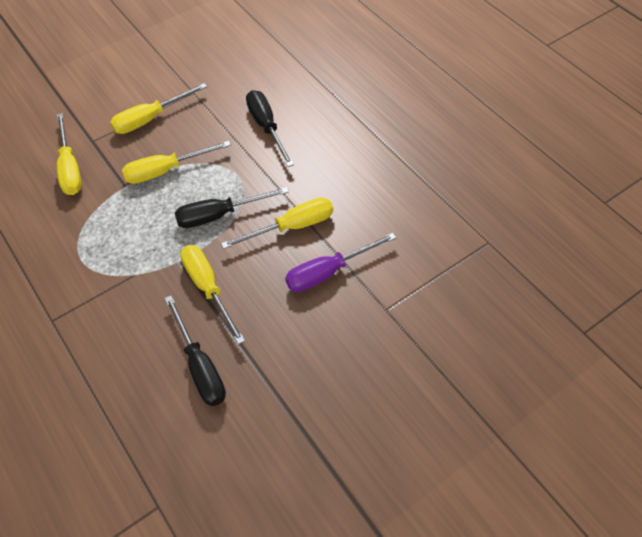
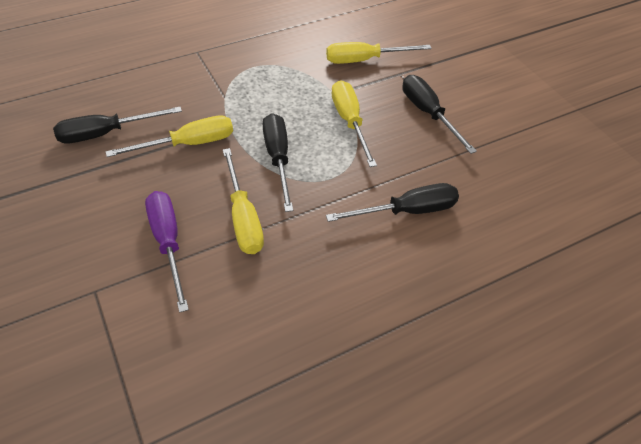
camera: 95 degrees right, 5 degrees down
(150, 119) = (428, 114): yellow screwdriver -> black screwdriver

